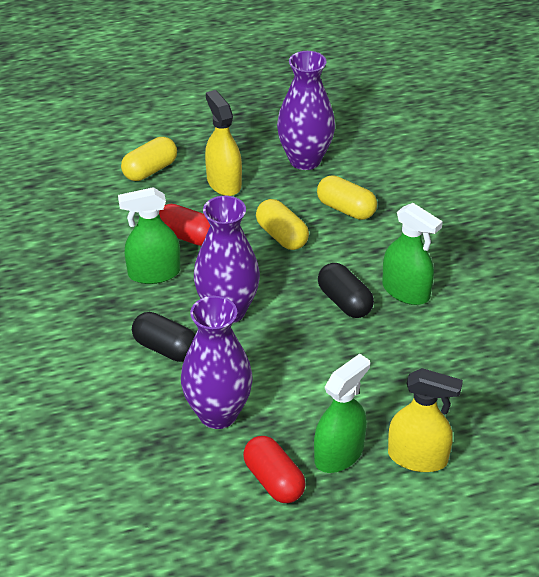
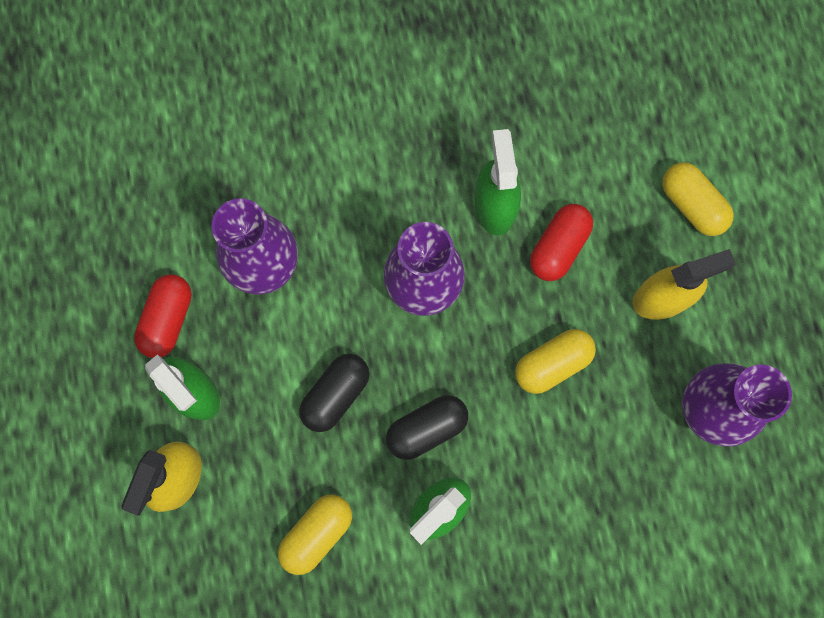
camera: 95 degrees right, 35 degrees up
(165, 348) = (369, 215): black capsule -> black capsule (336, 394)
(274, 480) = (168, 319): red capsule -> red capsule turned 45 degrees counterclockwise
(346, 209) = (600, 453): yellow capsule -> yellow capsule (317, 533)

